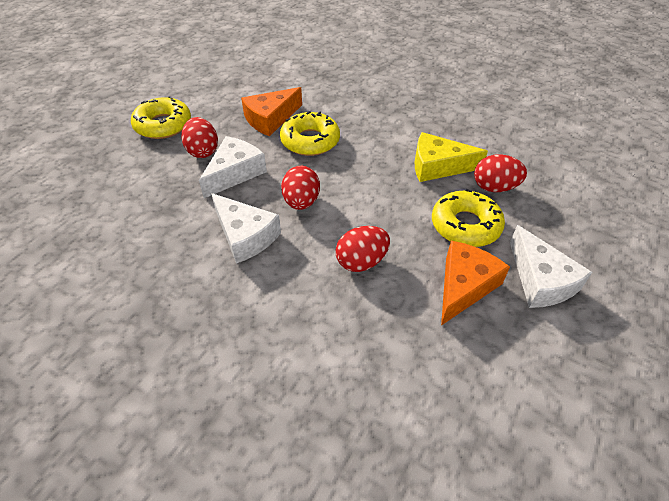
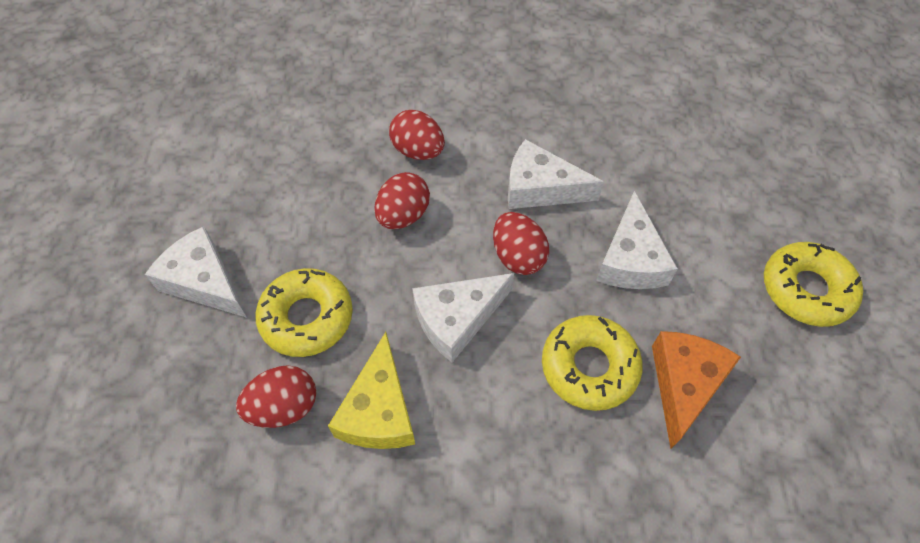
camera: 150 degrees right, 10 degrees up
(203, 151) = (704, 272): red egg -> red egg (418, 151)
(366, 187) = (457, 319): none -> white cheese
(438, 166) = (379, 410): yellow cheese -> yellow cheese turned 120 degrees clockwise
(464, 286) = (286, 237): orange cheese -> none

